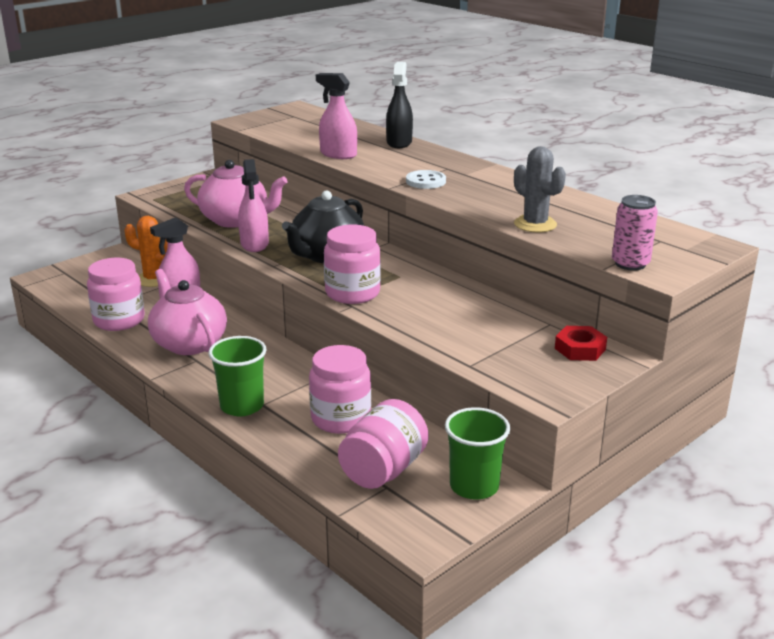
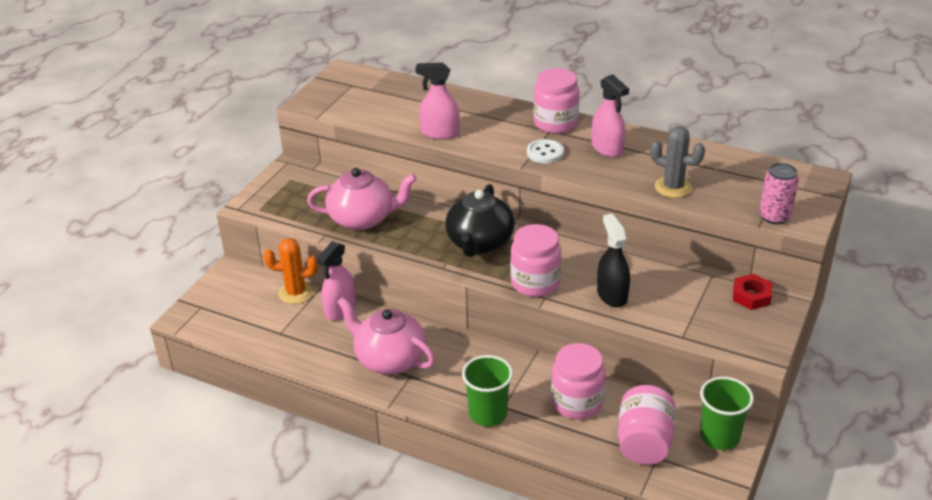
camera: 20 degrees left, 10 degrees up
(119, 320) = (304, 351): pink jar -> pink jar (555, 123)
(254, 244) = (405, 245): pink spray bottle -> pink spray bottle (607, 148)
(399, 142) = (481, 104): black spray bottle -> black spray bottle (612, 295)

